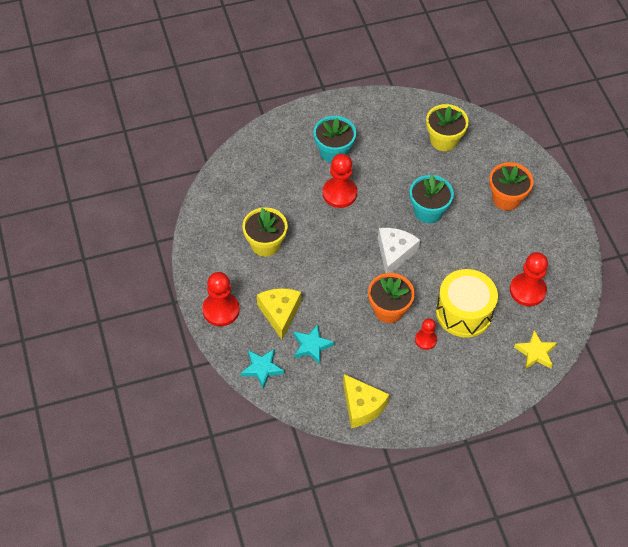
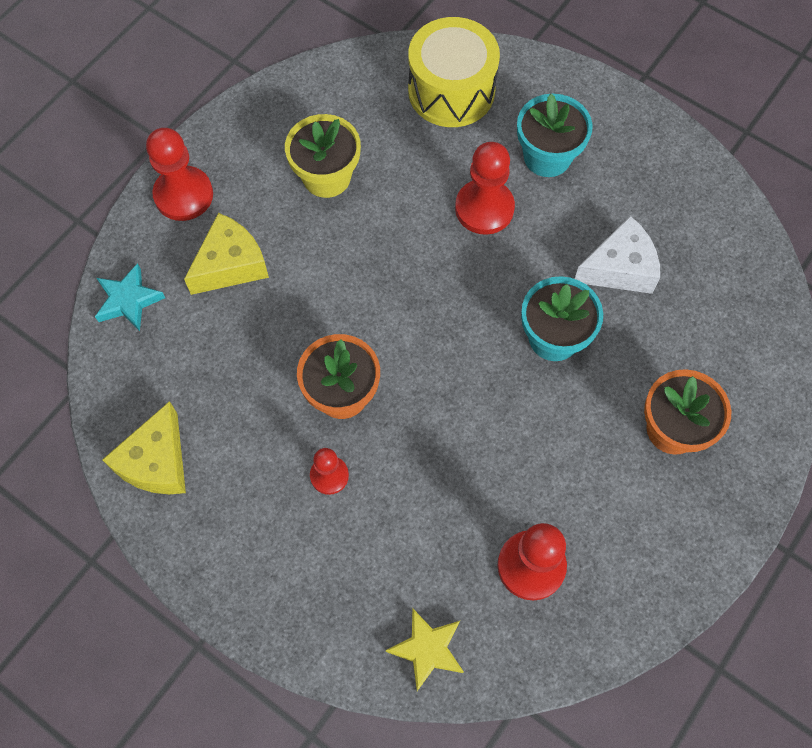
camera: 55 degrees right, 10 degrees up
(311, 346) = (208, 336): turquoise star -> none
(394, 253) = (443, 341): white cheese -> white cheese (619, 268)
(443, 140) = (698, 277): yellow flower pot -> none
(464, 312) = (418, 498): yellow drum -> yellow drum (451, 91)

